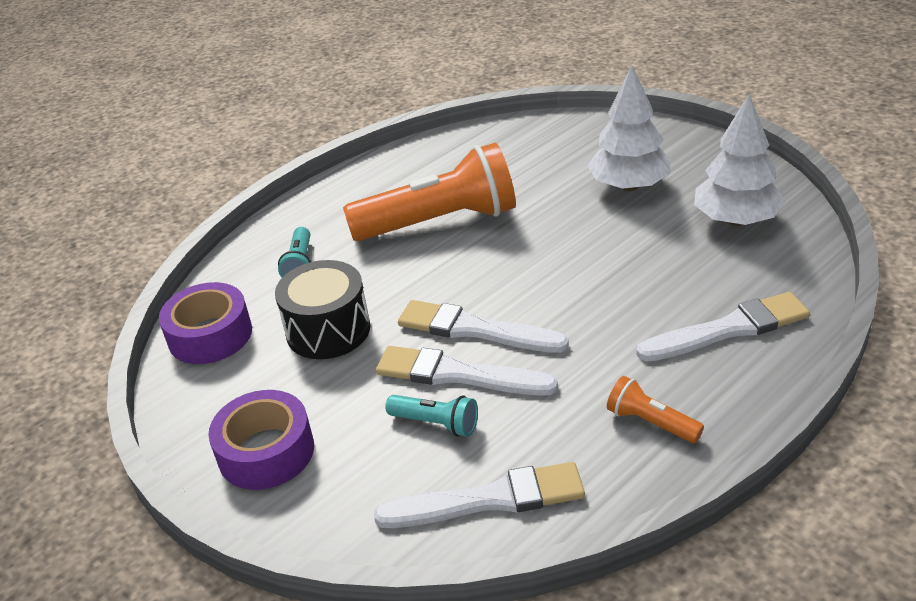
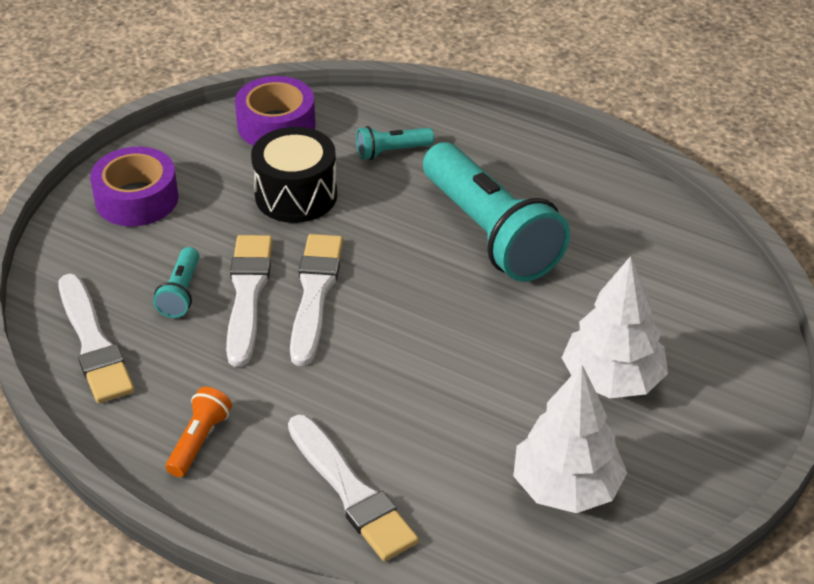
camera: 70 degrees right, 5 degrees up
(440, 222) = (490, 233): orange flashlight -> turquoise flashlight

